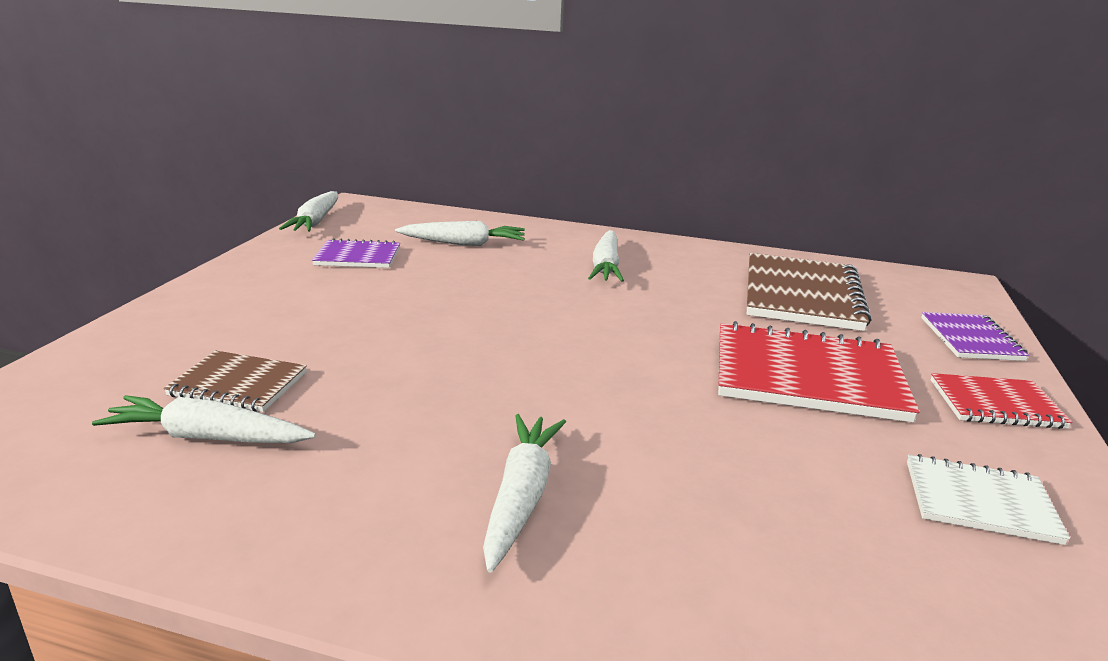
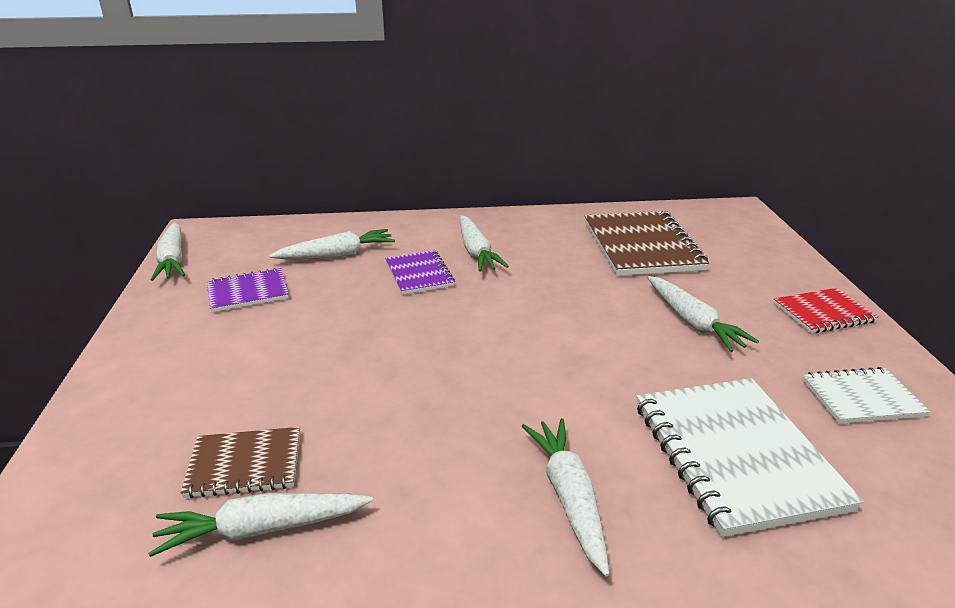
camera: 20 degrees left, 5 degrees up
(754, 513) = (735, 455): none -> white notebook
(807, 376) = (693, 322): red notebook -> white carrot
(971, 339) = (776, 259): purple notebook -> purple notebook (419, 274)

